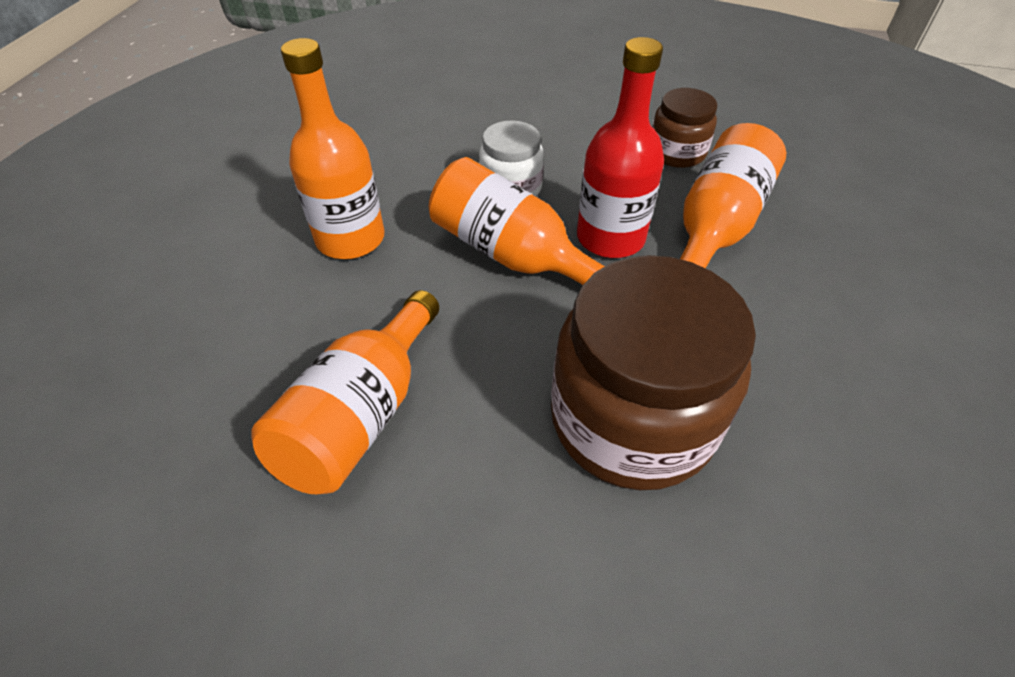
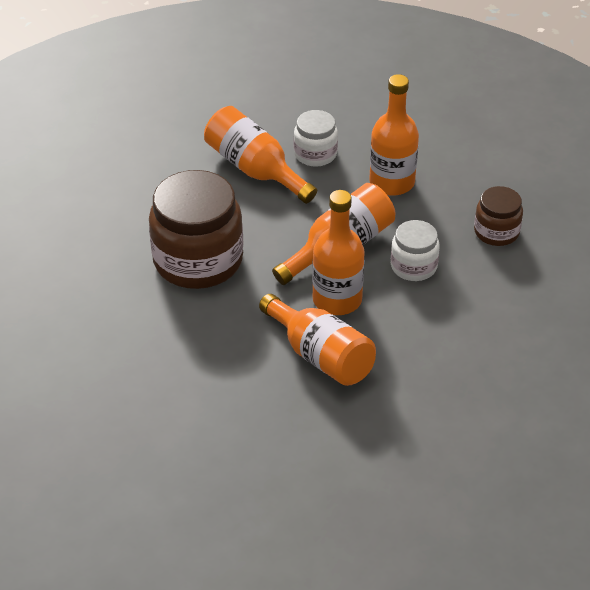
camera: 110 degrees right, 5 degrees down
(299, 340) = (315, 154): none -> white jar
(610, 238) = (337, 300): red bottle -> orange bottle
(677, 152) = (419, 374): brown jar -> brown jar (496, 232)

